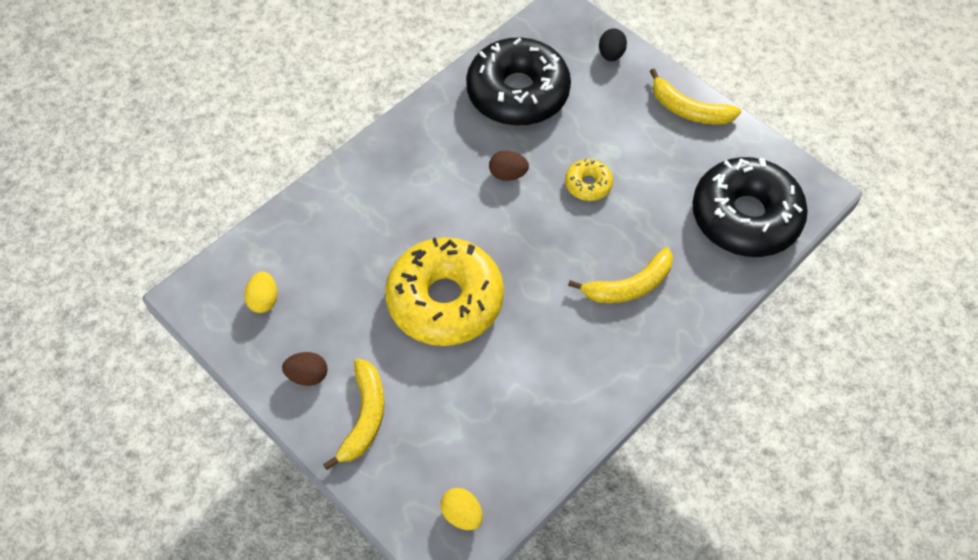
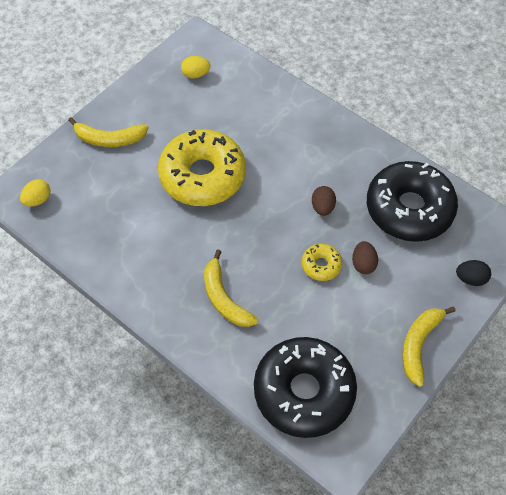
camera: 85 degrees right, 0 degrees up
(308, 375) = (139, 105): brown egg -> brown egg (363, 264)

